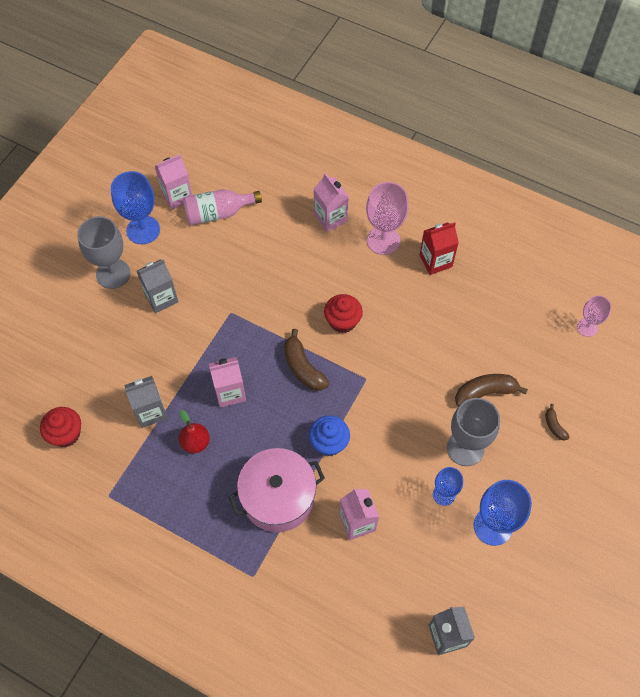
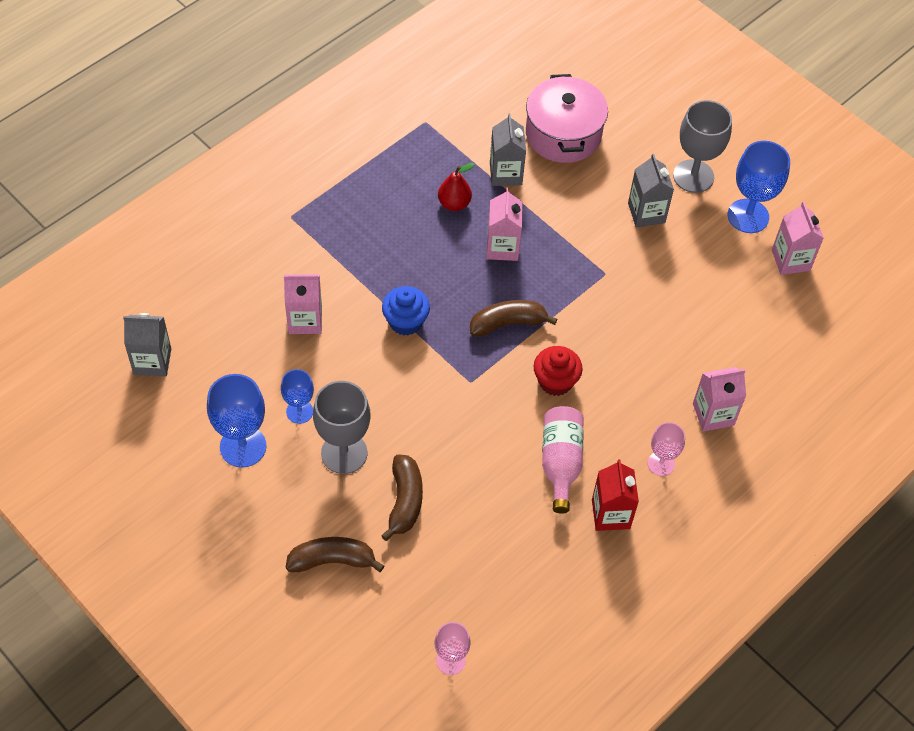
camera: 105 degrees right, 5 degrees down
(66, 434) = (506, 101): red cupcake -> none
(218, 213) = (753, 295): pink bottle -> pink bottle (560, 462)
(278, 497) = (363, 258): pink pot -> pink pot (563, 134)
(383, 240) = (661, 463): pink goblet -> pink goblet, size x0.59
(554, 426) = (332, 561): brown banana -> brown banana, size x1.87

